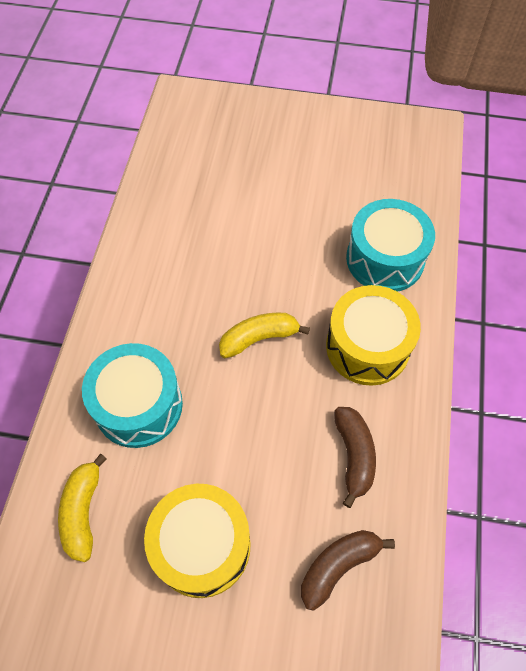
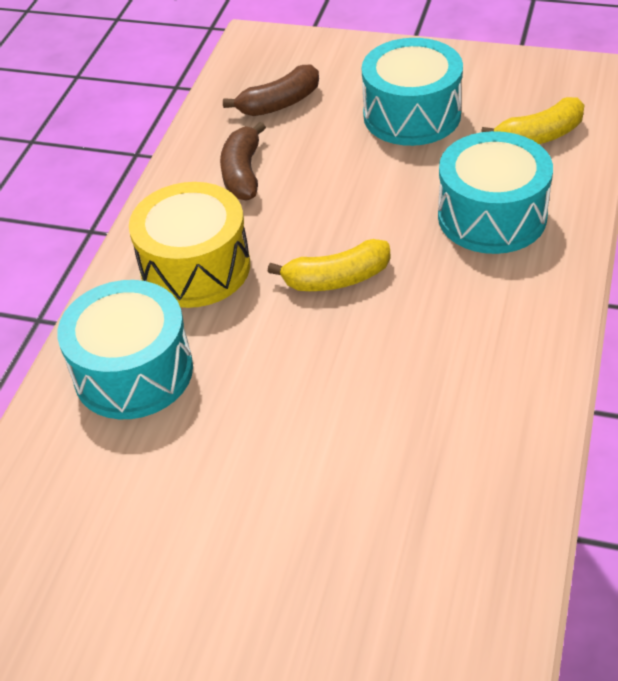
camera: 170 degrees left, 15 degrees down
(83, 511) = (539, 136): yellow banana -> yellow banana turned 60 degrees clockwise
(202, 546) = (412, 115): yellow drum -> turquoise drum

